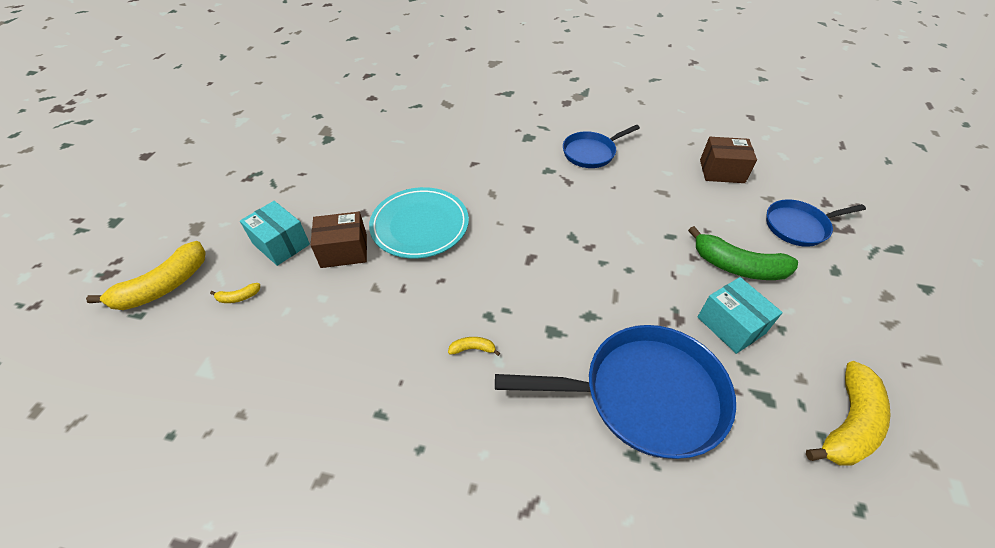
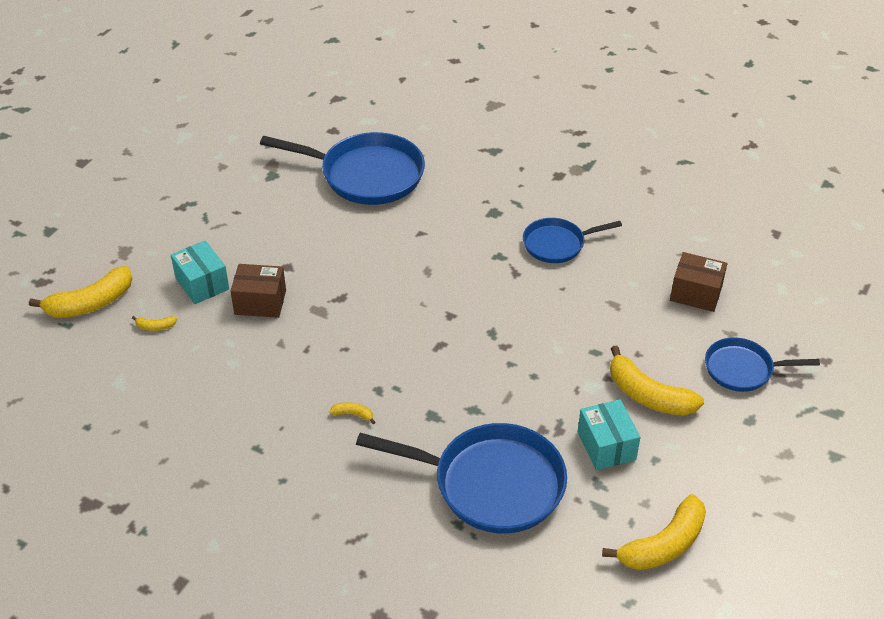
camera: 15 degrees right, 5 degrees down
(410, 126) = (366, 175): none -> blue pan
(420, 225) = (341, 291): turquoise plate -> none
(738, 266) = (648, 395): green banana -> yellow banana

